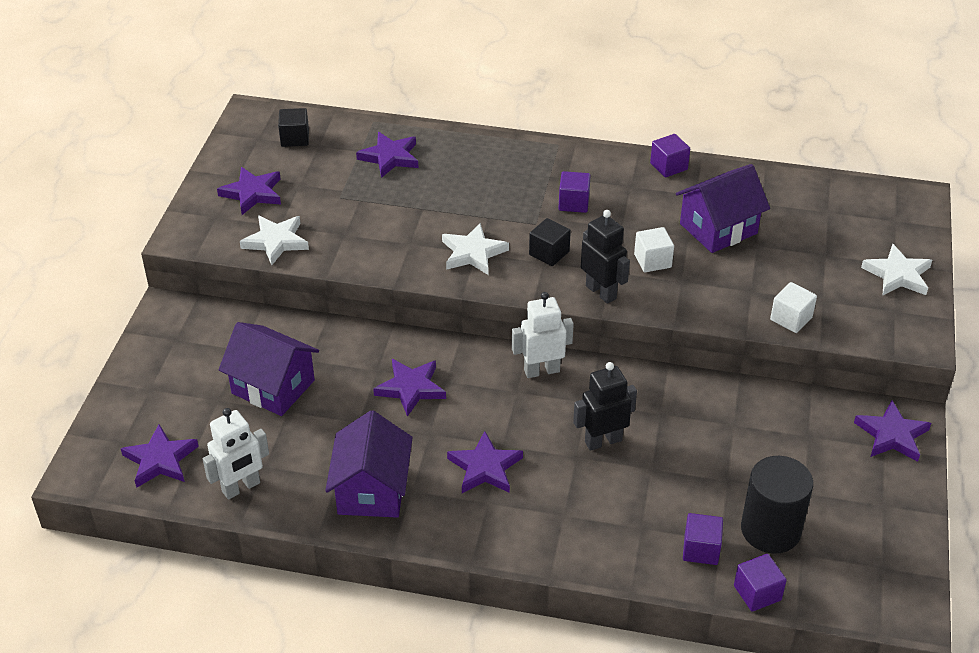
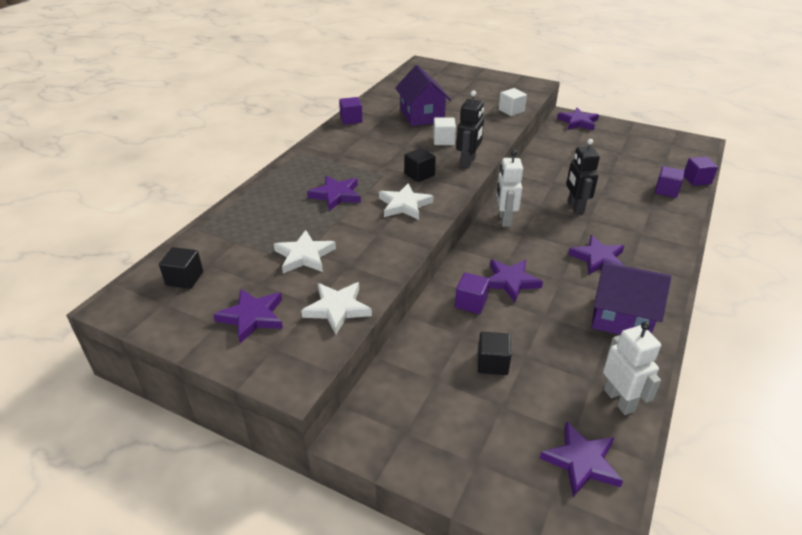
camera: 75 degrees left, 5 degrees down
(273, 387) = (492, 363): purple house -> black cube
(390, 157) = (257, 227): purple star -> purple star (336, 195)
(573, 203) = (369, 157): purple cube -> purple cube (471, 303)
(601, 292) = (468, 162): black robot -> black robot turned 135 degrees clockwise
(770, 530) = (649, 167): black cylinder -> none
(898, 275) = (483, 79): white star -> white star (304, 256)

